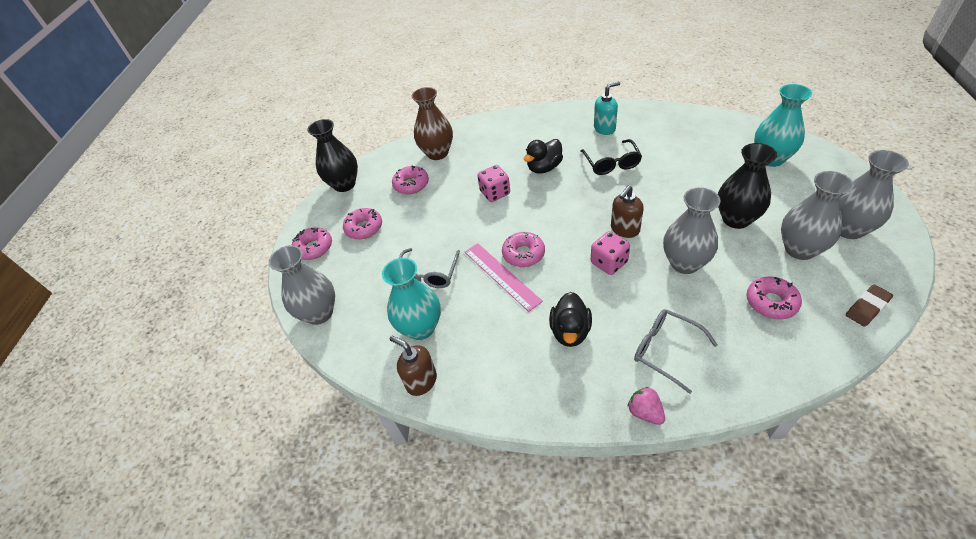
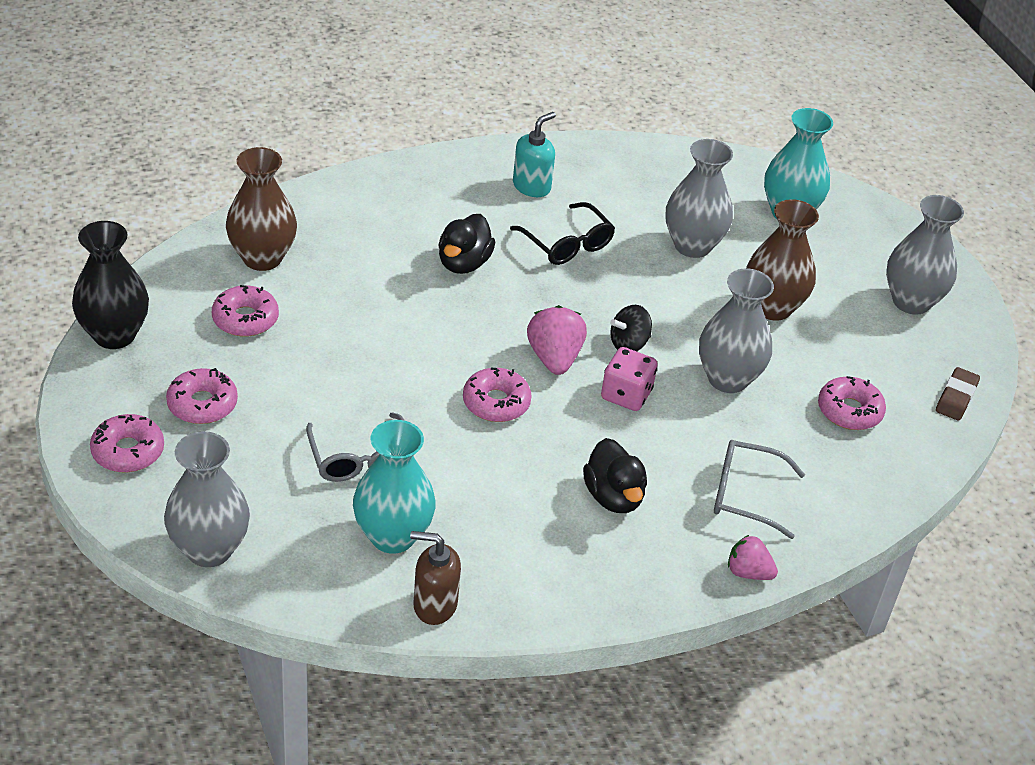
camera: 35 degrees left, 5 degrees down
(495, 193) = (402, 315): pink dice -> none
(501, 276) = (478, 440): pink ruler -> none
(572, 231) = (554, 358): none -> pink strawberry
(624, 229) = (628, 344): brown soap dispenser -> black spinning top
(736, 219) = (772, 307): black vase -> brown vase
(800, 249) = (862, 337): grey vase -> grey vase (692, 245)

